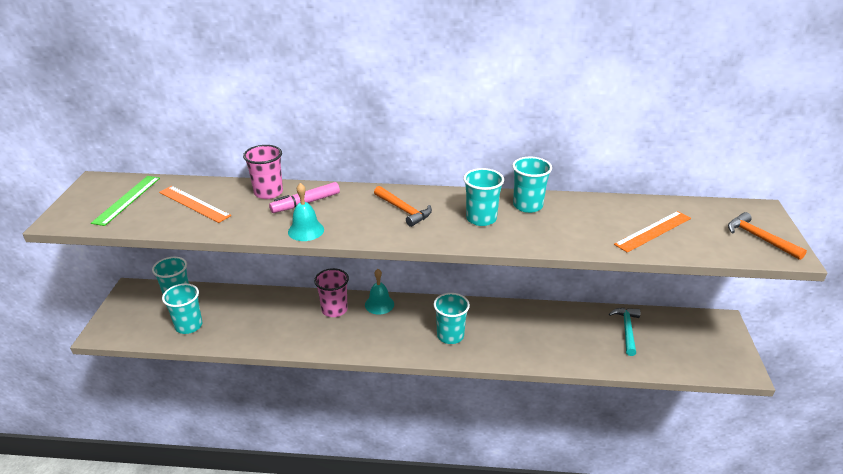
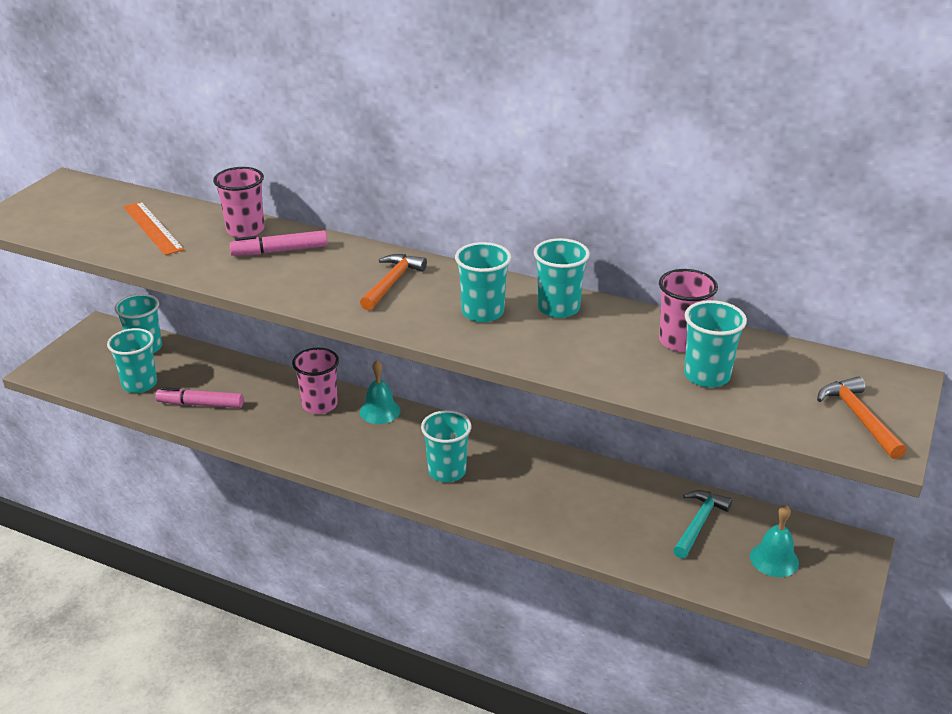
camera: 20 degrees right, 0 degrees up
(127, 200) = (84, 209): green ruler -> none
(245, 330) = (200, 404): none -> pink marker
(306, 230) = (256, 284): turquoise bell -> turquoise bell (774, 559)
(403, 210) = (392, 282): orange hammer -> orange hammer turned 135 degrees counterclockwise
(619, 212) = (680, 341): none -> pink cup
(653, 231) = (707, 376): orange ruler -> turquoise cup

